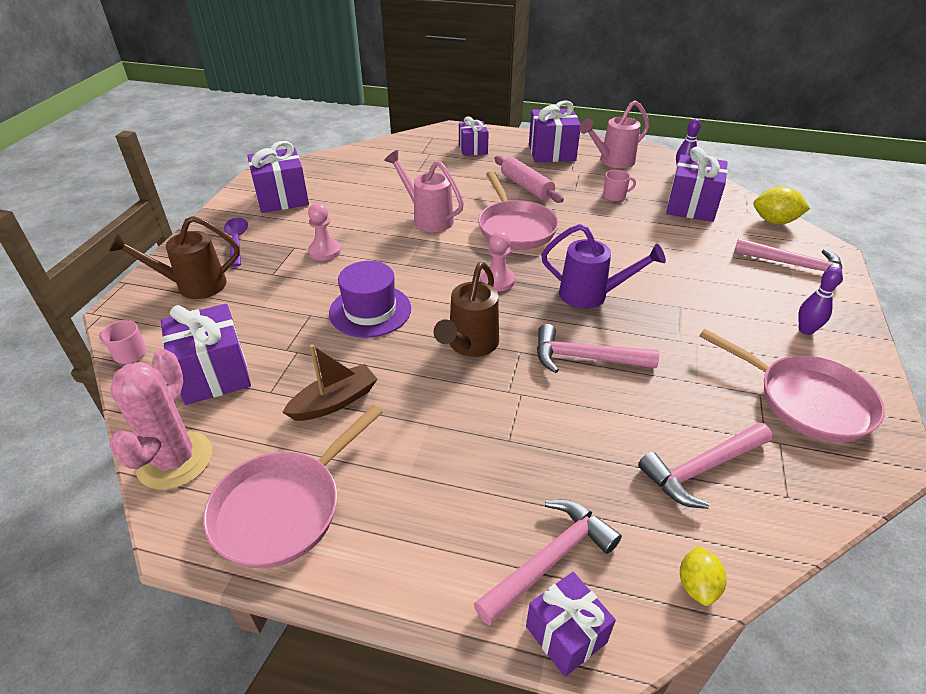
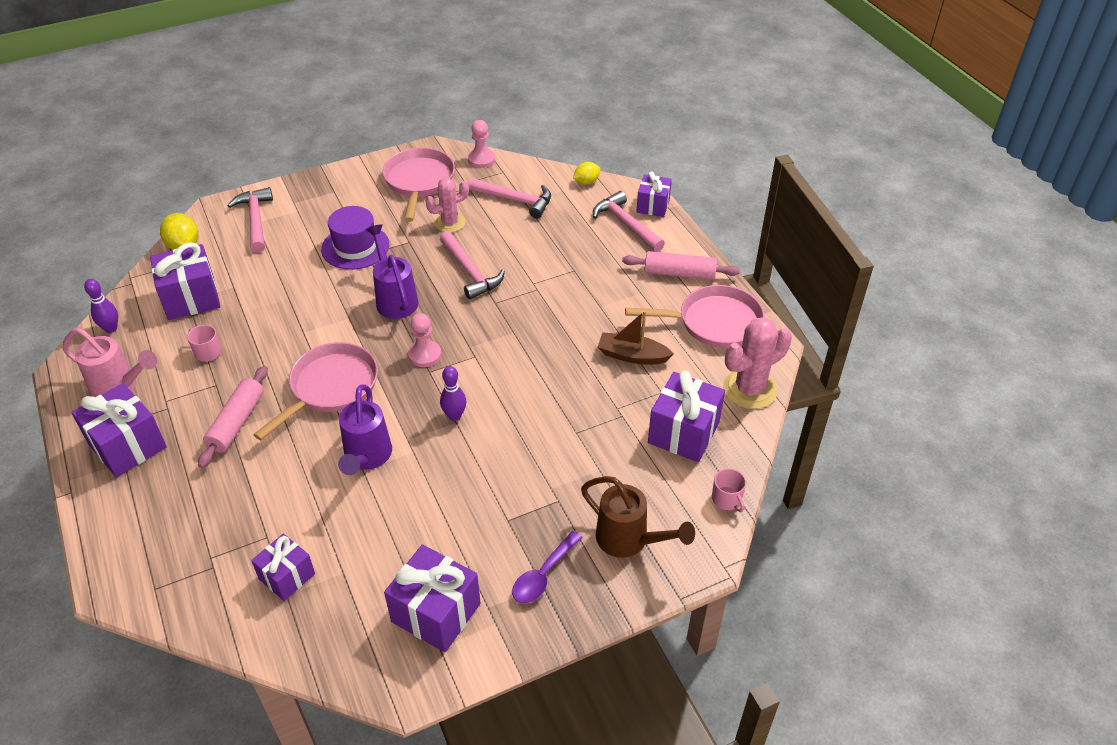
camera: 130 degrees left, 5 degrees up
(324, 251) = (491, 491): pink pawn -> pink pawn (481, 159)
(370, 311) = (535, 401): purple hat -> purple hat (355, 247)
(395, 542) = (679, 273): none -> pink rolling pin
(428, 218) = (367, 457): pink watering can -> purple watering can
(470, 345) = (514, 327): brown watering can -> none
(473, 149) = (166, 522): purple gift -> purple gift (287, 576)
(549, 560) = (626, 224): pink hammer -> pink hammer turned 45 degrees clockwise
(692, 385) = (450, 223): none -> pink cactus
(806, 330) = (343, 197): purple bowling pin -> purple bowling pin (454, 416)

